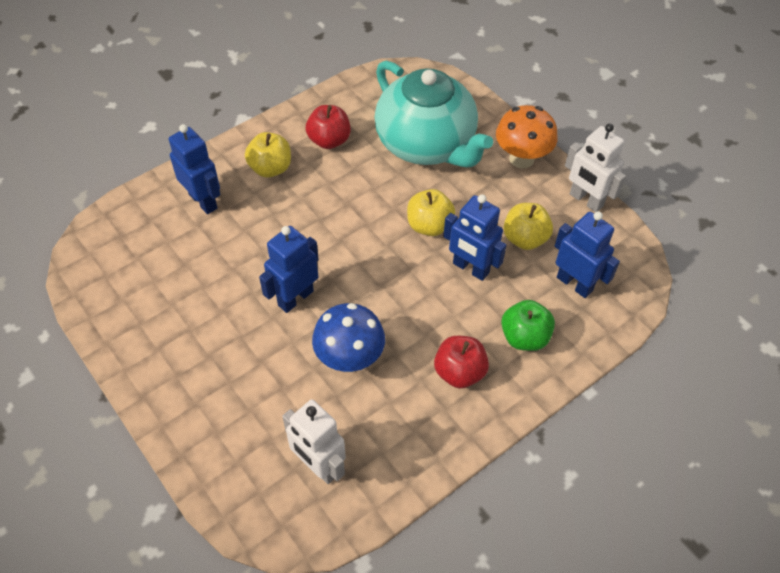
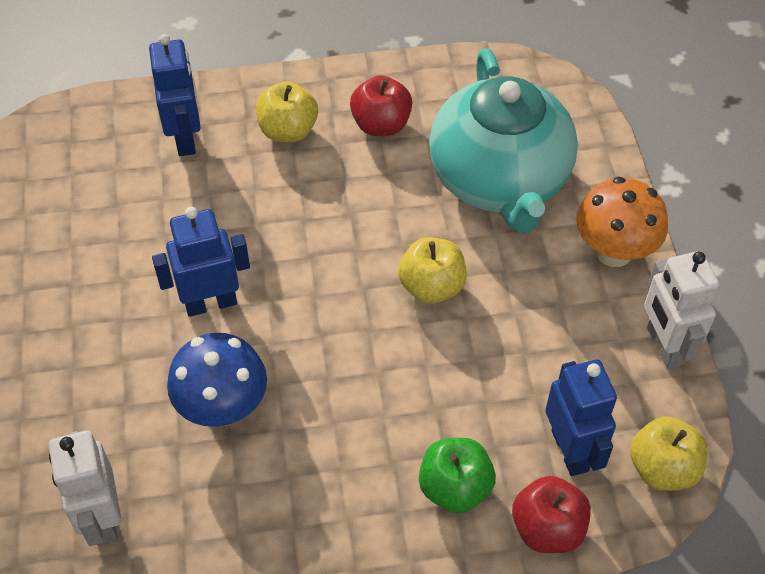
camera: 30 degrees right, 0 degrees up
(459, 372) = (342, 491): red apple -> red apple (547, 528)
(470, 268) = (446, 365): blue robot -> none
(525, 238) = (544, 359): yellow apple -> yellow apple (662, 468)

